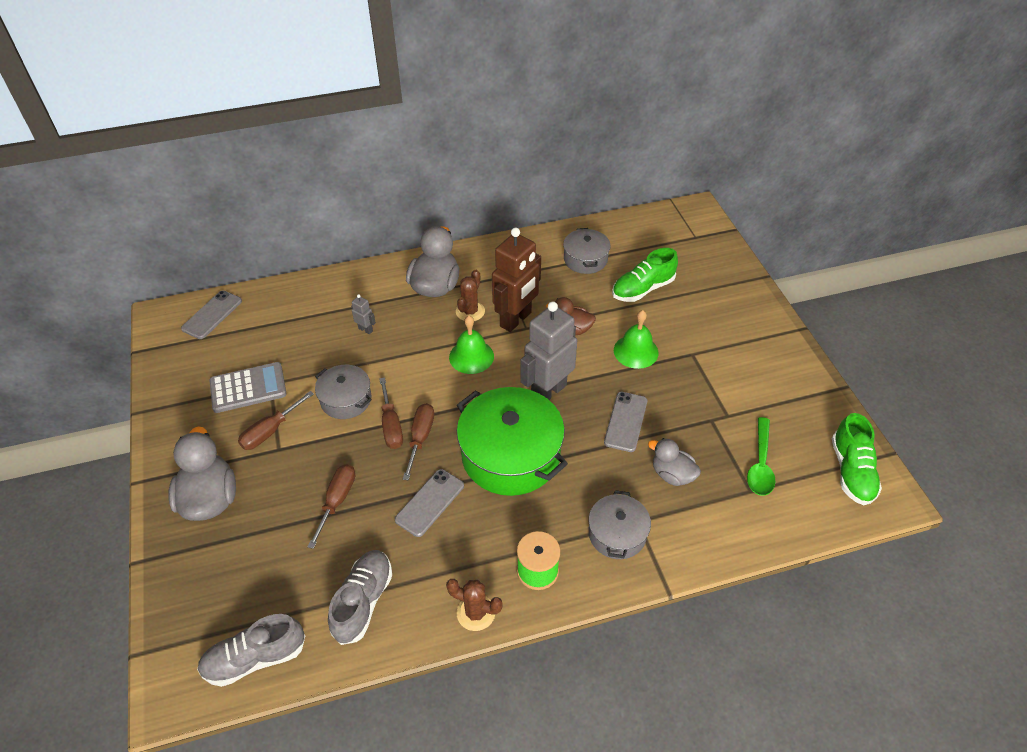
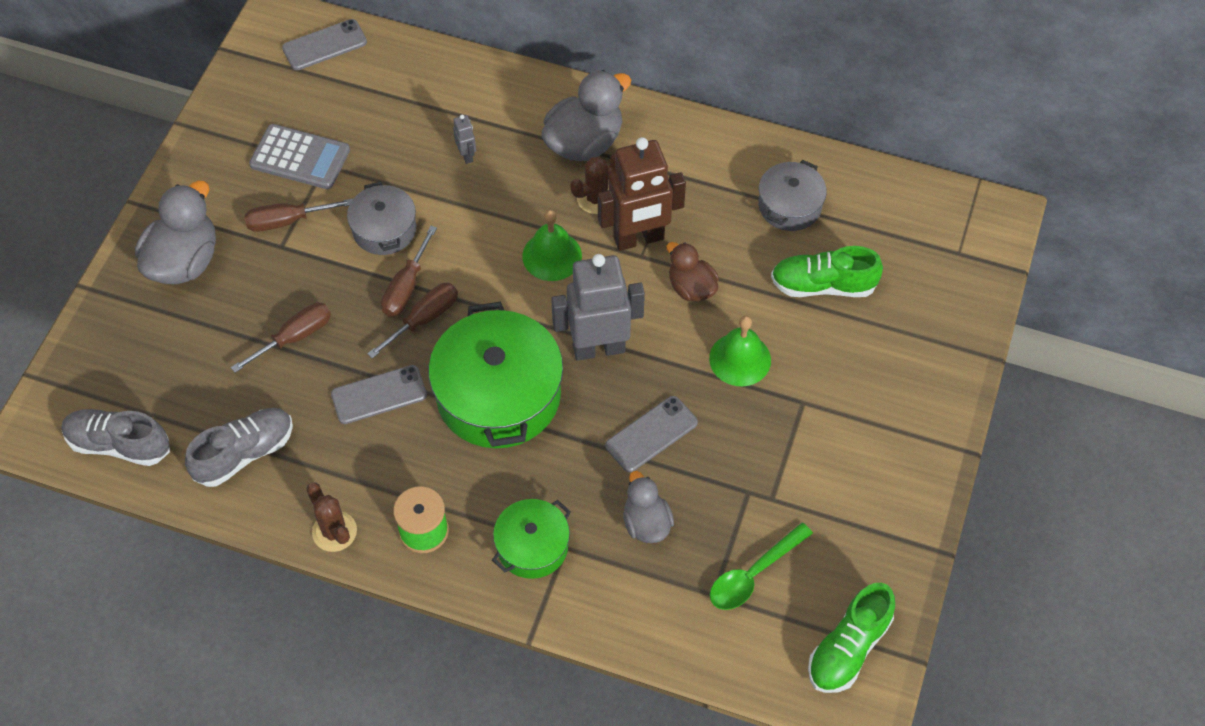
camera: 35 degrees right, 10 degrees up
(617, 534) = (532, 546): grey pot -> green pot

